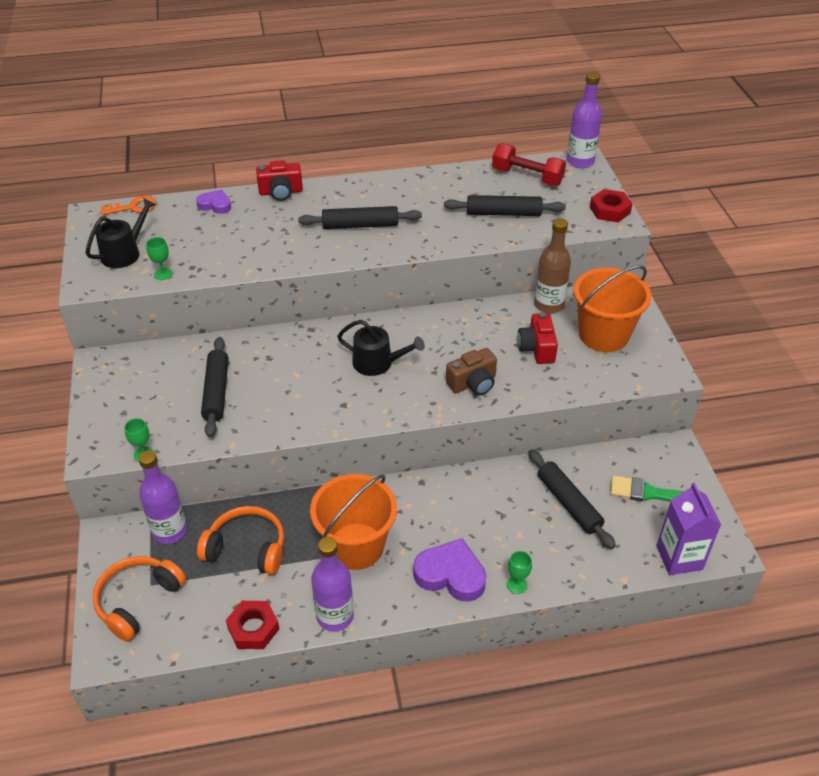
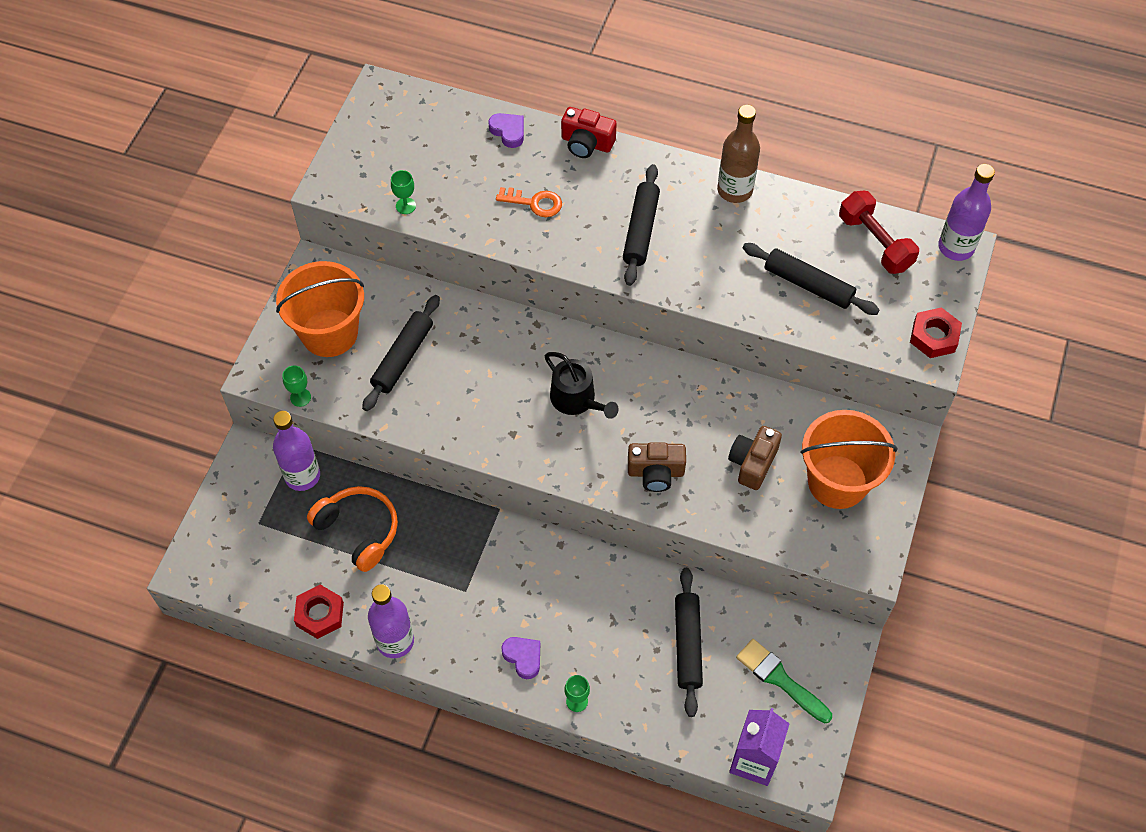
camera: 30 degrees right, 15 degrees up
(124, 253) = (384, 159): black watering can -> none
(133, 207) = (425, 98): orange key -> orange key (534, 203)
(138, 601) = (240, 534): orange headphones -> none
(356, 546) = (456, 581): orange bucket -> orange bucket (329, 333)
(360, 225) = (640, 230): black rolling pin -> black rolling pin turned 75 degrees clockwise
(451, 574) = (523, 657): purple heart -> purple heart, size x0.59
(537, 348) = (752, 463): red camera -> brown camera
(549, 305) = (806, 413): brown bottle -> brown bottle (734, 190)

